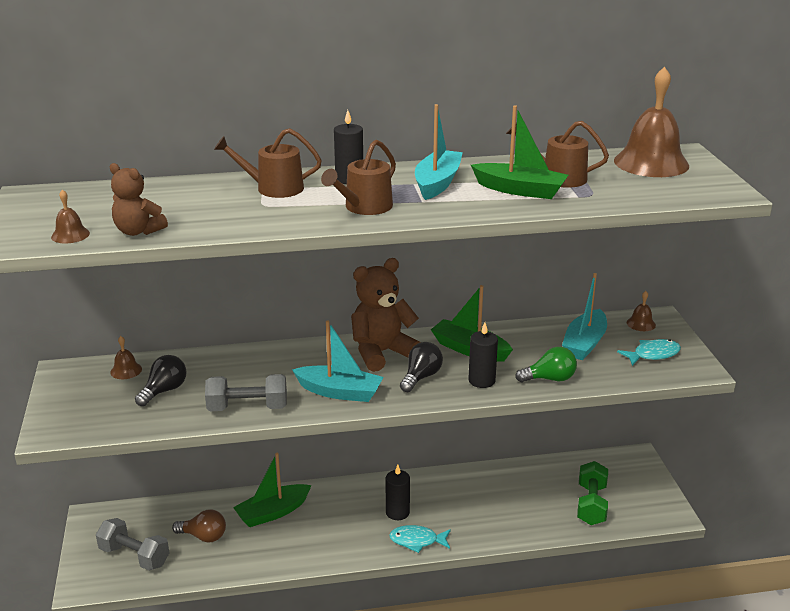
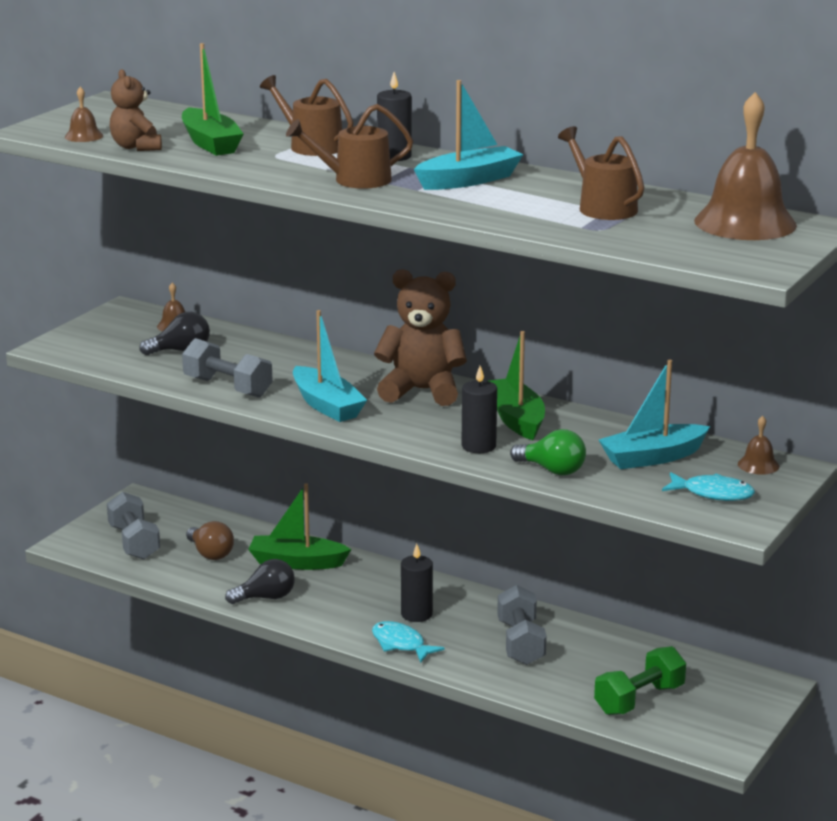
camera: 40 degrees right, 5 degrees down
(421, 377) = (424, 422): black light bulb -> black light bulb (266, 598)
(481, 500) = (520, 643): none -> grey dumbbell
(520, 190) = (535, 206): green boat -> green boat (210, 143)

